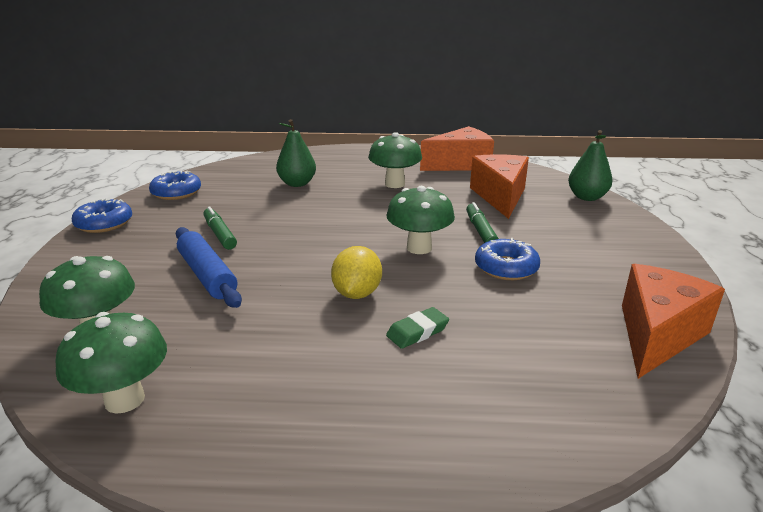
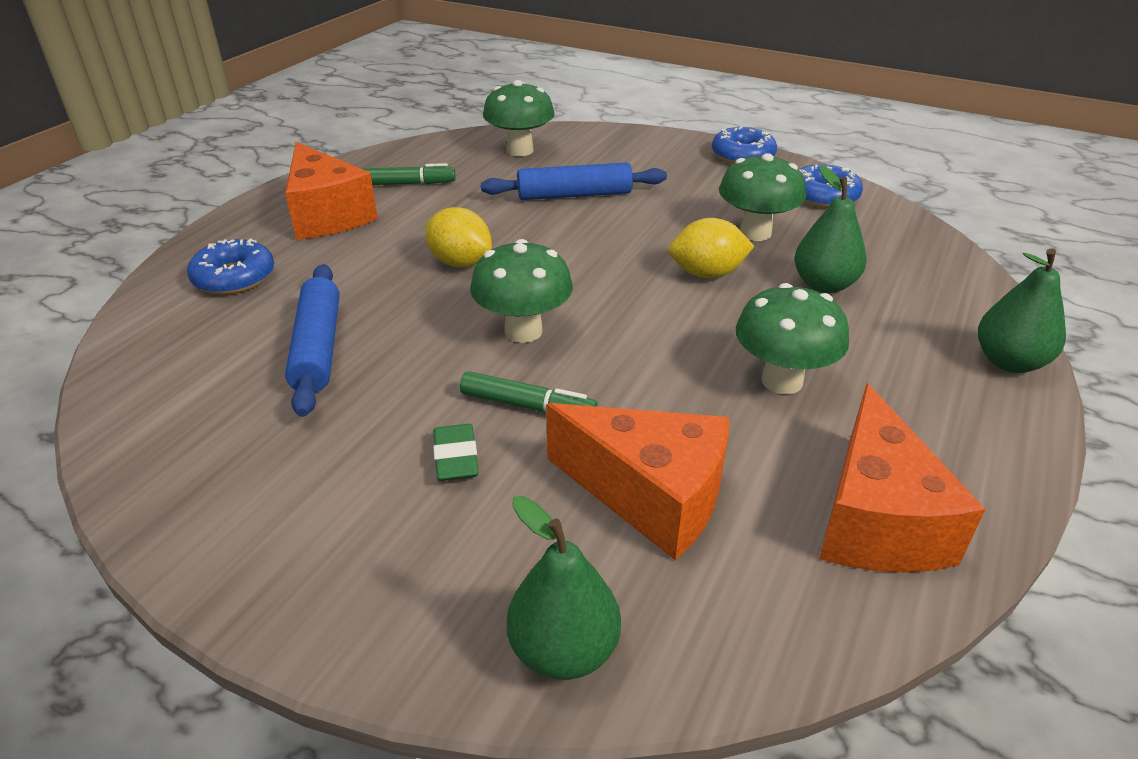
camera: 115 degrees right, 10 degrees up
(124, 399) = (422, 156): green mushroom -> green mushroom (755, 233)
(220, 234) = (670, 210): green marker -> green marker (408, 184)
(306, 210) = (707, 274): none -> yellow lemon
(337, 151) = (1009, 362): none -> green pear
(417, 332) = (360, 278): green eraser -> green eraser (456, 457)
(506, 268) = (407, 383): blue donut -> blue donut (234, 277)
(515, 312) = (318, 348): none -> blue rolling pin
(656, 335) = (160, 432): orange cheese -> orange cheese (327, 215)

